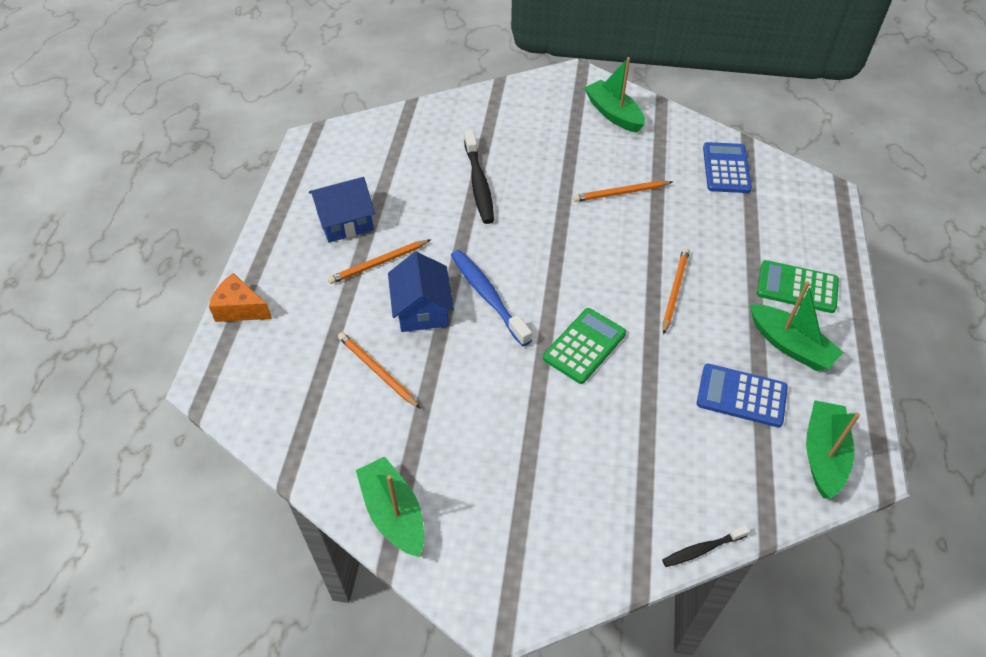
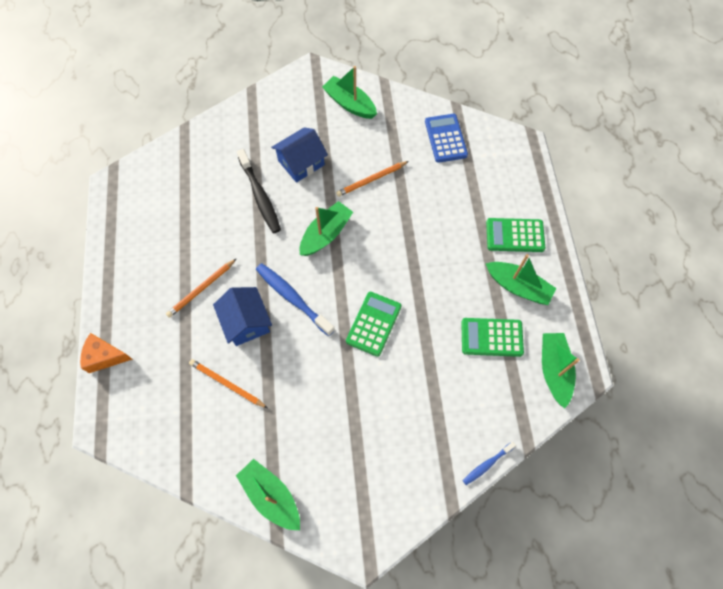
camera: 15 degrees left, 15 degrees up
(345, 222) = (164, 257): blue house -> blue house (301, 163)
(548, 237) = (326, 234): none -> green boat
(674, 290) = (429, 259): orange pencil -> none
(702, 549) = (487, 464): black toothbrush -> blue toothbrush
(741, 396) = (491, 337): blue calculator -> green calculator

